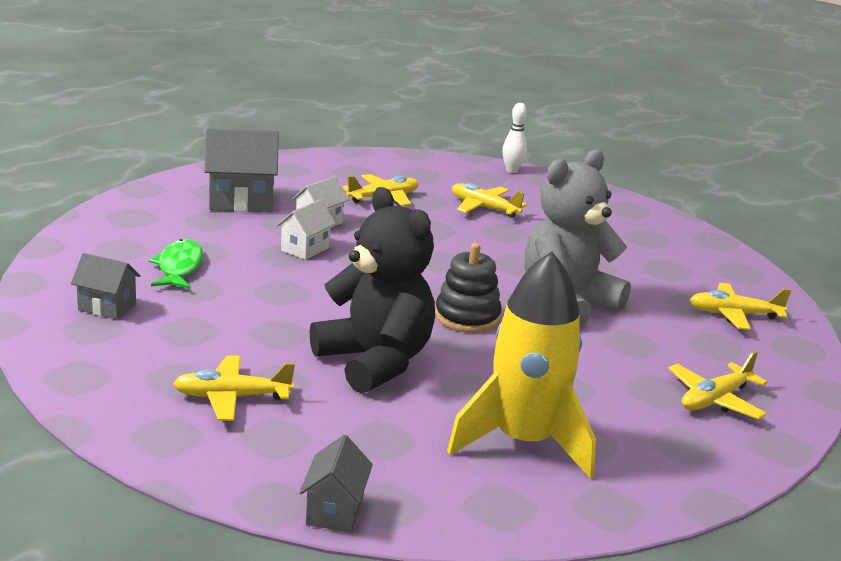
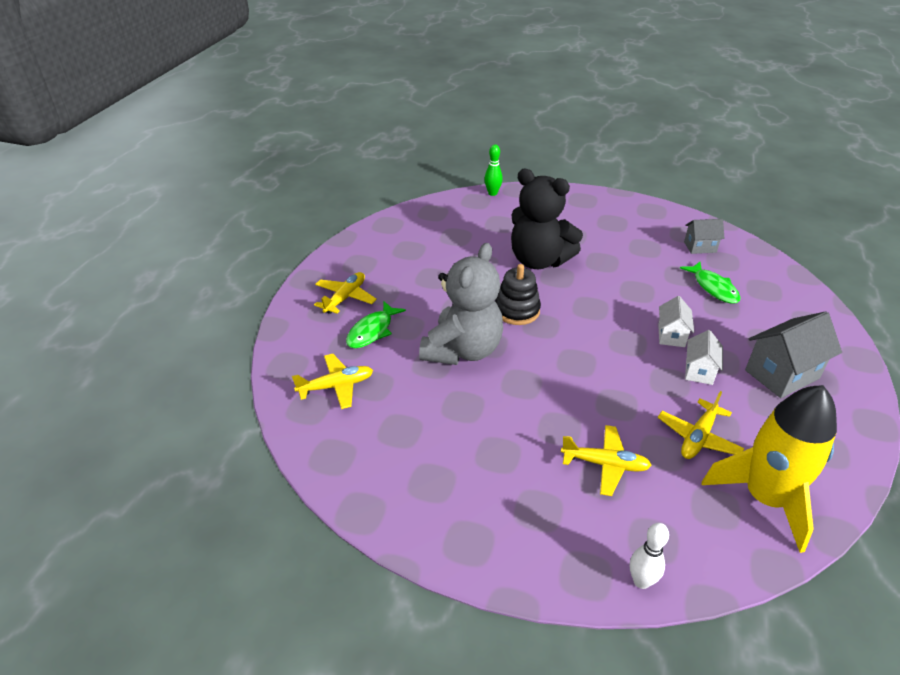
camera: 160 degrees right, 15 degrees up
(232, 397) = (579, 221): yellow plane -> none
(334, 511) = (492, 193): grey house -> green bowling pin
(523, 442) = (437, 241): yellow rocket -> yellow rocket (765, 498)
(679, 350) = (372, 331): none -> green fish

